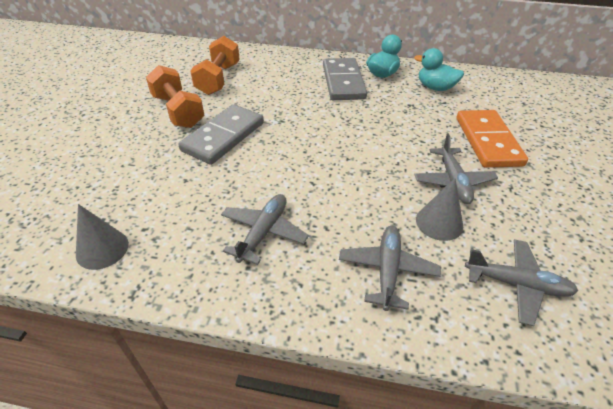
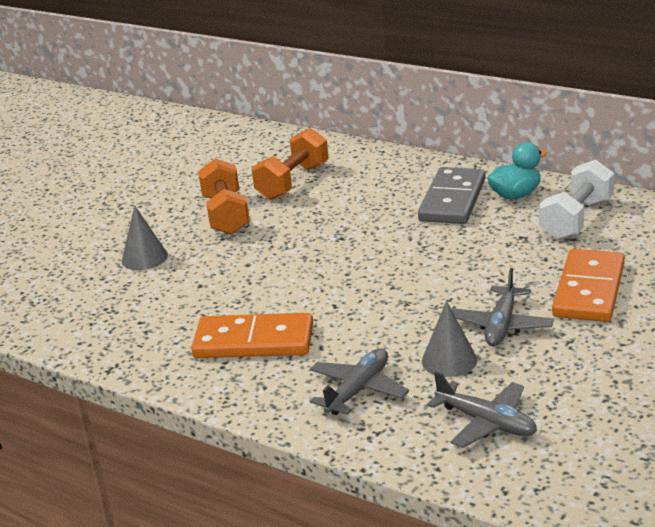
camera: 25 degrees right, 15 degrees down
(102, 249) = (96, 332): grey cone -> grey cone (144, 258)
(223, 137) = (263, 248): grey domino -> none
(263, 232) = (254, 341): grey plane -> orange domino
(435, 88) = (576, 219): turquoise duck -> white dumbbell

